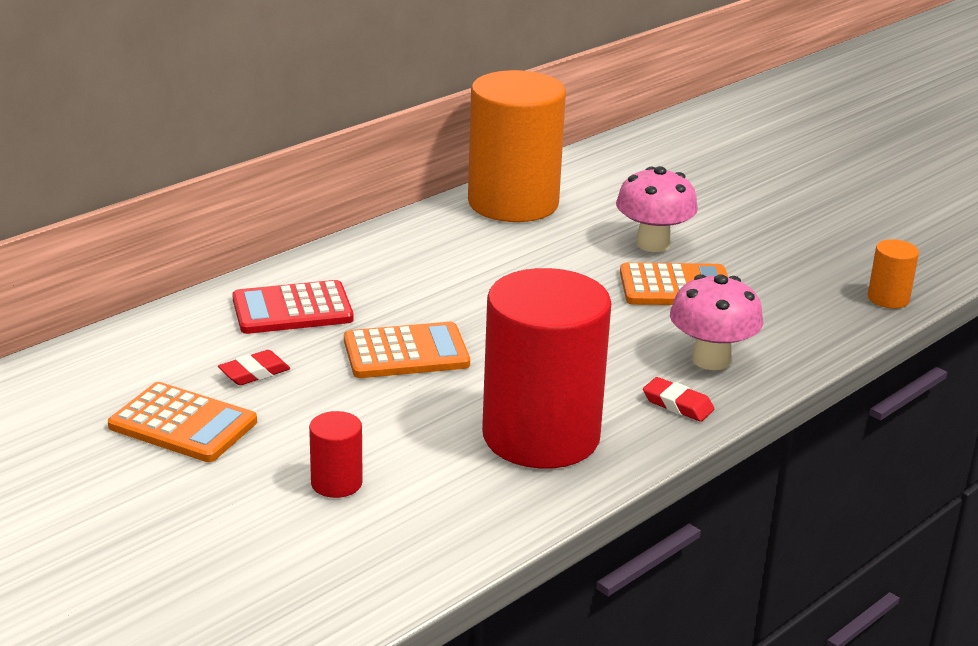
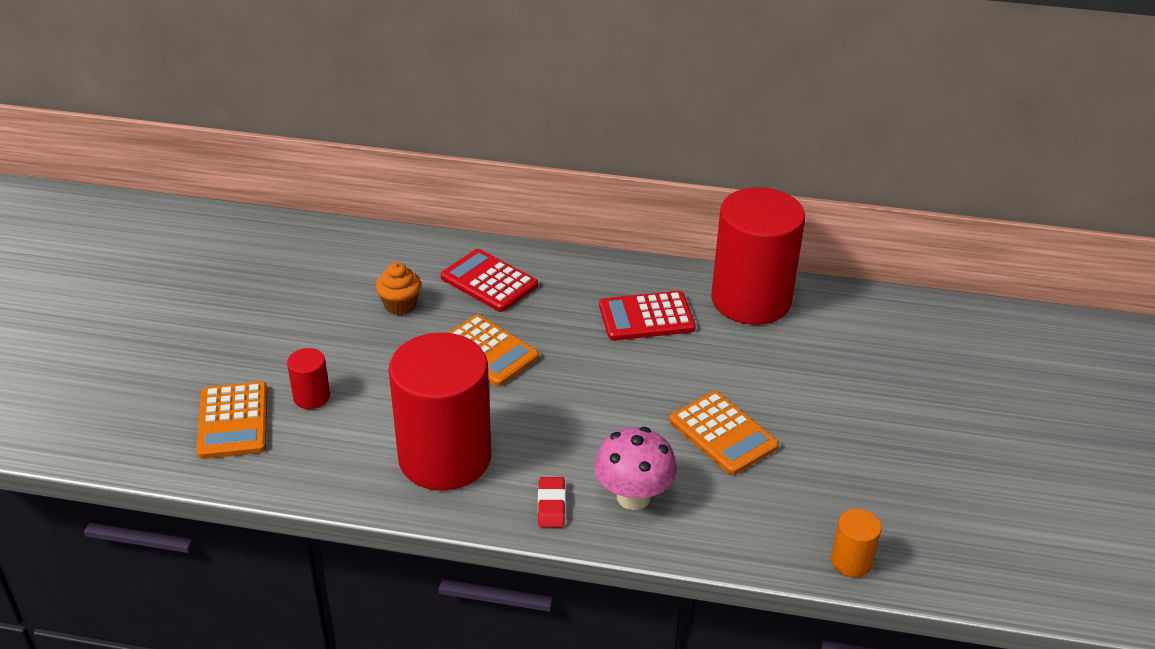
camera: 55 degrees right, 10 degrees up
(183, 424) = (319, 309): orange calculator -> orange calculator (233, 421)
(254, 373) = (400, 305): red eraser -> orange cupcake
(469, 256) = (646, 317): none -> red calculator
(513, 203) = (751, 300): orange cylinder -> red cylinder
(653, 244) = (777, 393): pink mushroom -> none

